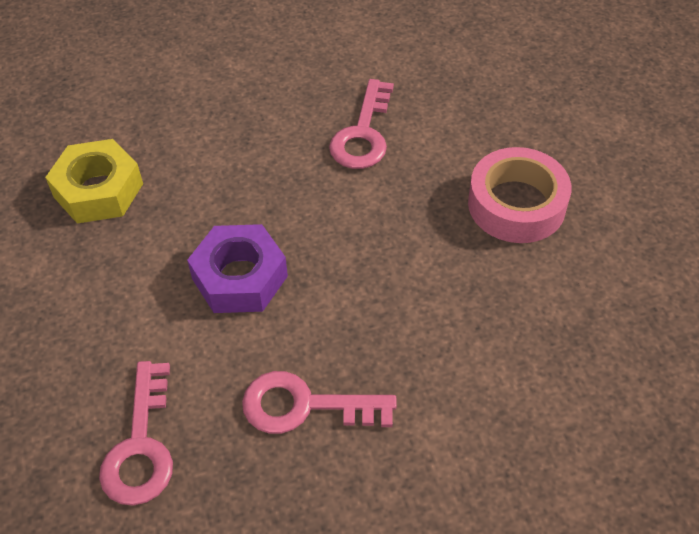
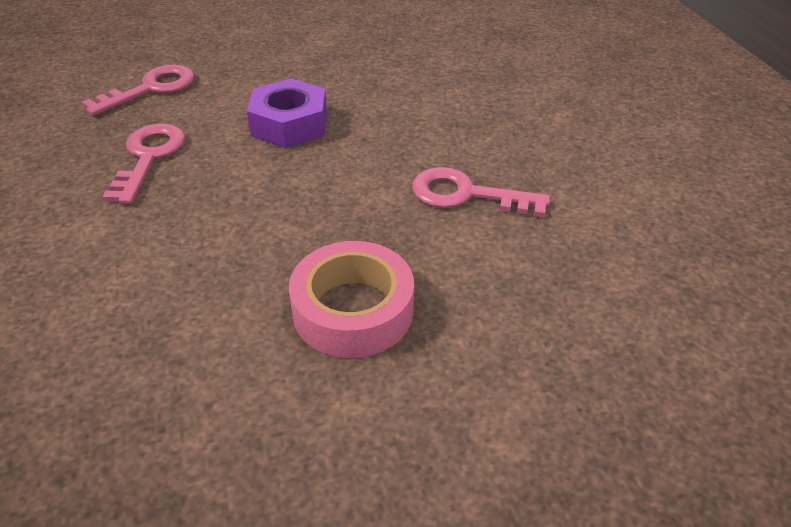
camera: 90 degrees right, 10 degrees down
(98, 190) = (394, 59): yellow nut -> none
(141, 445) = (151, 89): pink key -> pink key turned 135 degrees clockwise

